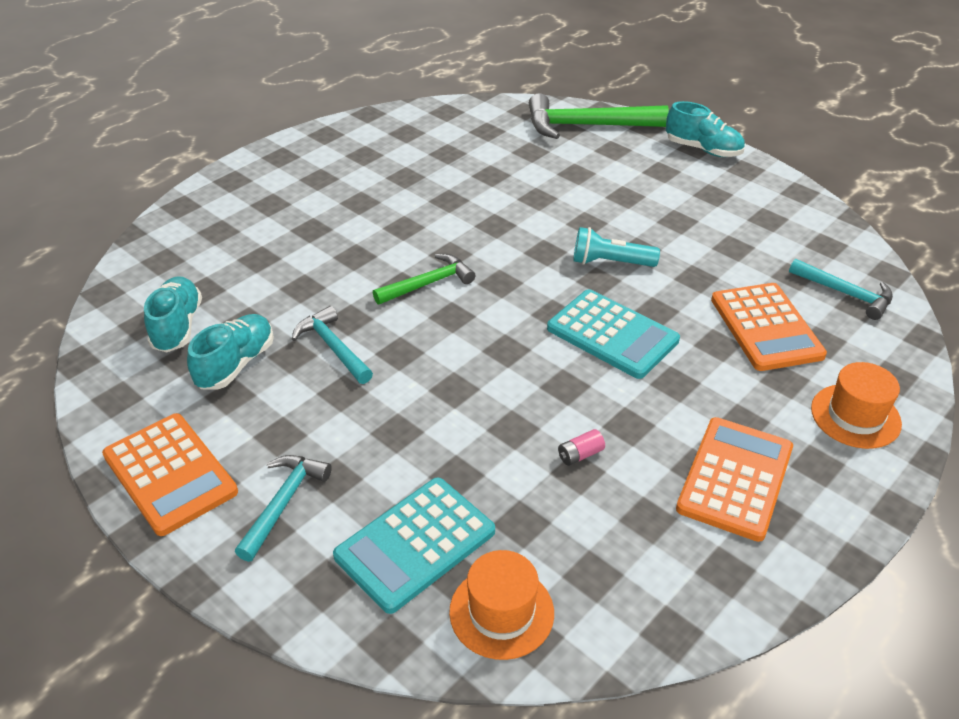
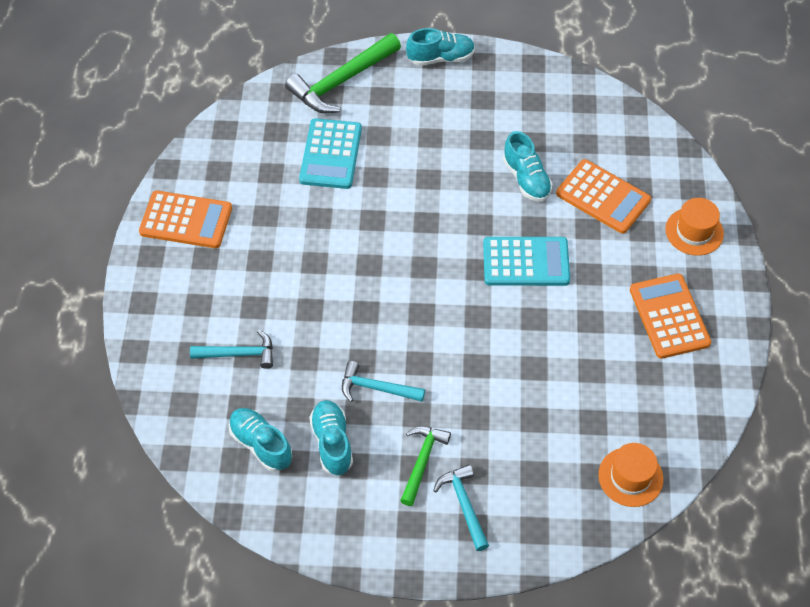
camera: 40 degrees left, 15 degrees up
(170, 474) = (382, 537): orange calculator -> orange calculator (186, 220)
(415, 544) = (555, 474): turquoise calculator -> turquoise calculator (330, 154)
(428, 283) = (381, 298): green hammer -> green hammer (422, 461)
(580, 455) = (583, 358): pink battery -> none
(610, 262) = (473, 204): turquoise flashlight -> none
(691, 271) = (526, 178): none -> turquoise shoe
(846, 294) = (624, 139): turquoise hammer -> turquoise hammer (239, 354)

